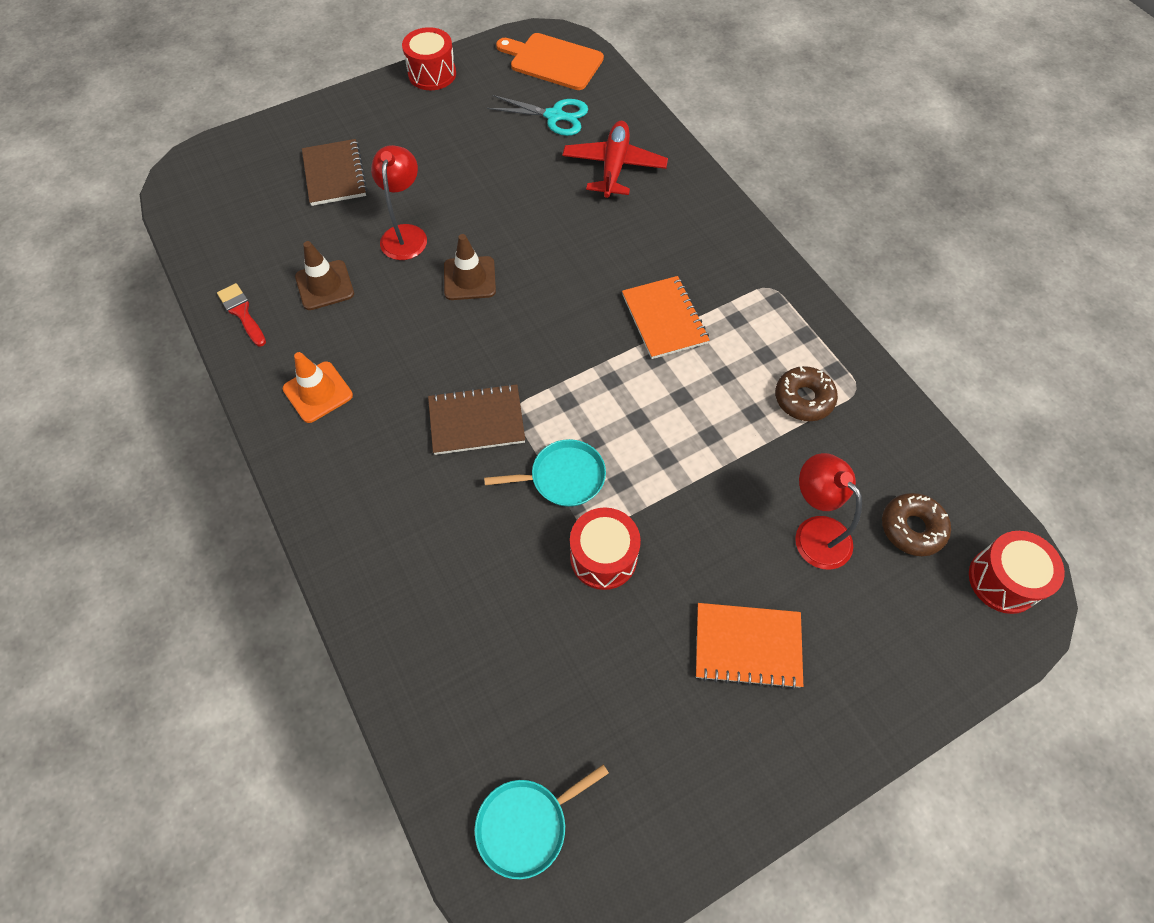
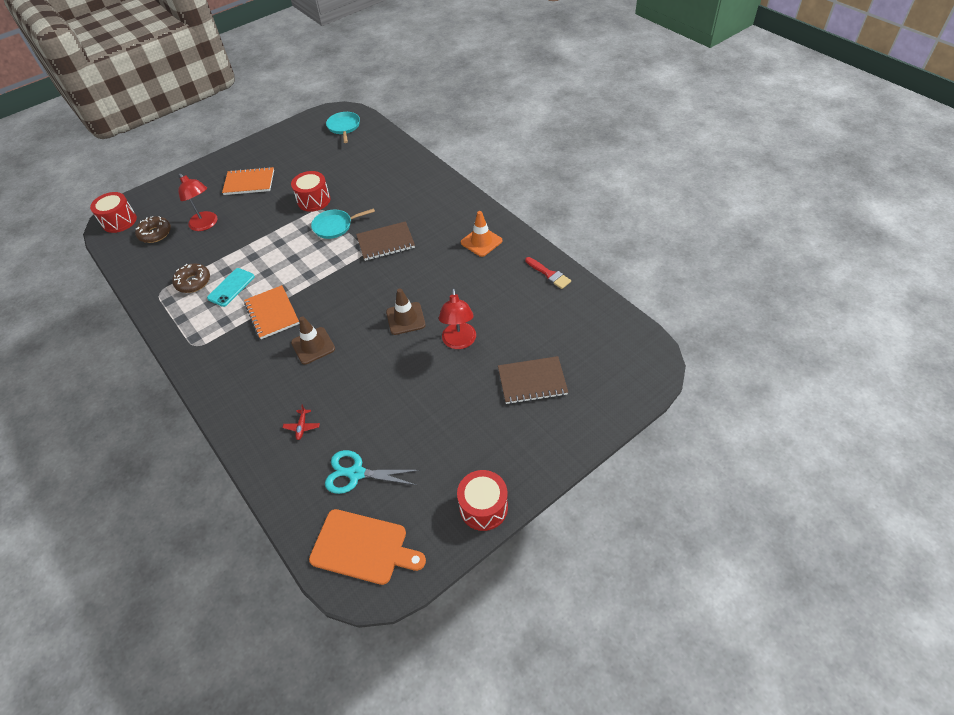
camera: 175 degrees right, 10 degrees down
(325, 285) = (503, 299): brown traffic cone -> brown traffic cone (313, 346)
(335, 174) = (532, 381): brown notebook -> brown notebook turned 75 degrees counterclockwise
(526, 825) = (344, 127): turquoise pan -> turquoise pan turned 60 degrees counterclockwise
(614, 167) = (302, 427): red plane -> red plane, size x0.42
(736, 377) = (231, 287): none -> turquoise phone

